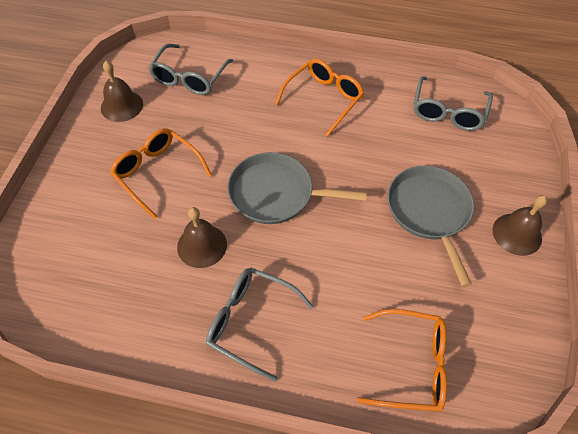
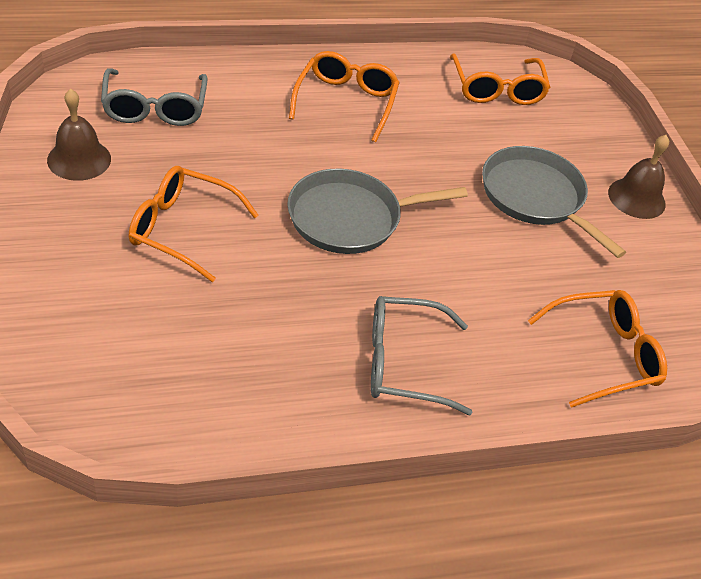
camera: 30 degrees left, 10 degrees down
(202, 245) = (293, 297): brown bell -> none
(448, 112) = (497, 90): grey glasses -> orange glasses

